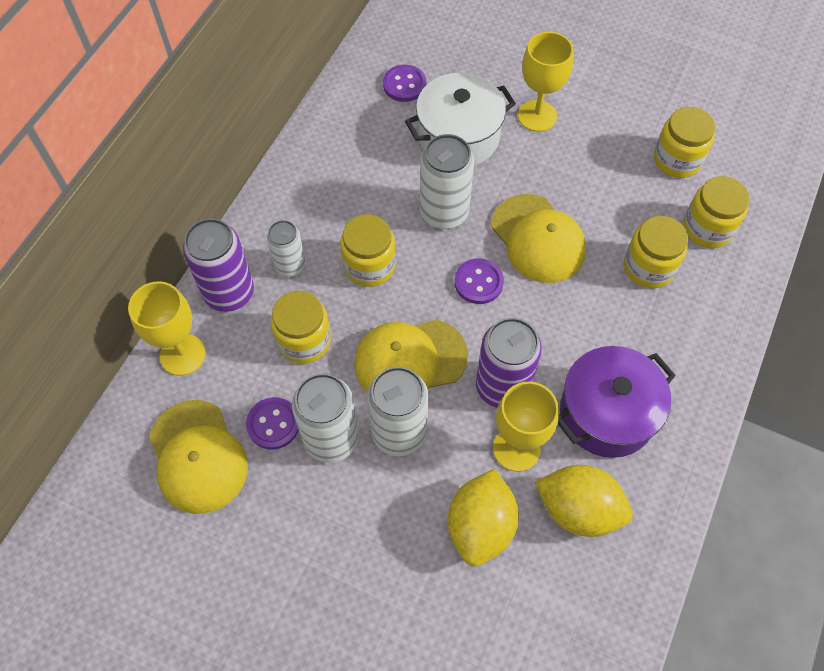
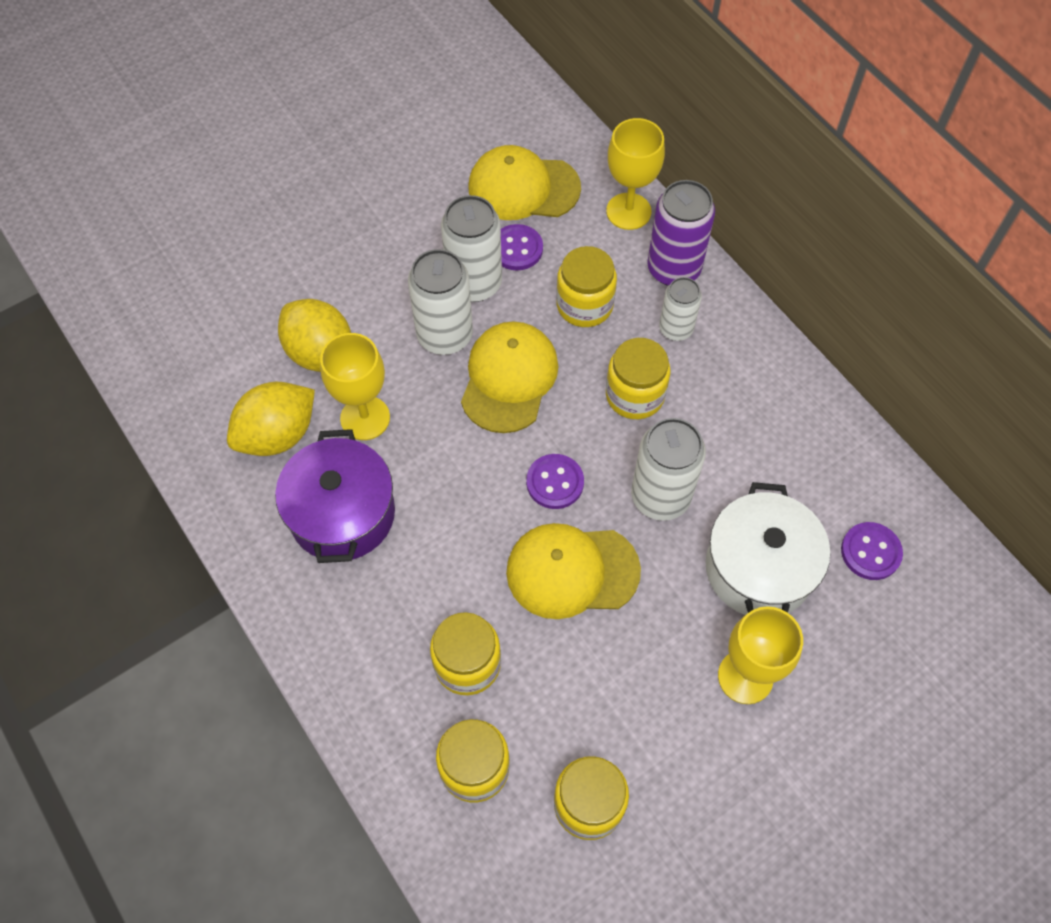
camera: 120 degrees right, 0 degrees up
(502, 386) = (430, 440): purple can -> none

